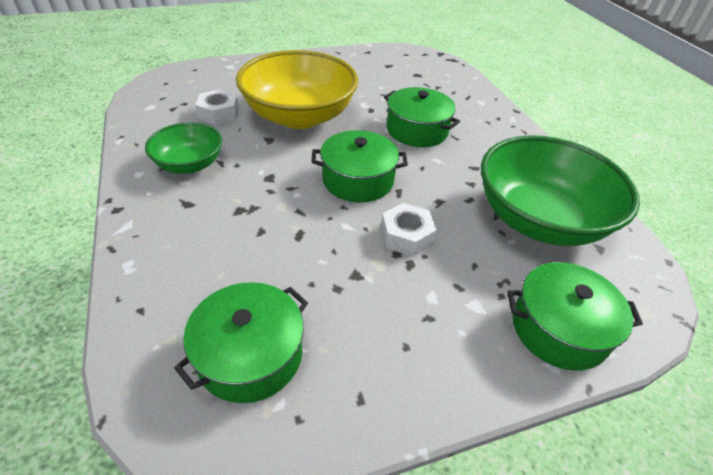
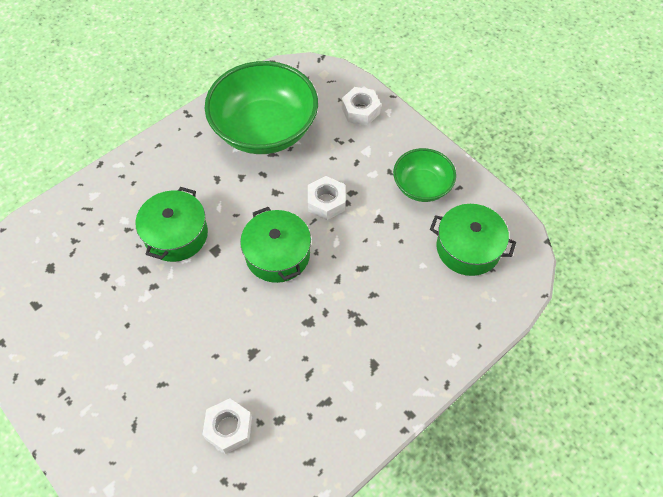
camera: 110 degrees left, 15 degrees up
(189, 164) = (325, 398): green bowl -> green bowl (422, 186)
(299, 116) = (197, 346): yellow bowl -> none
(559, 328) = (360, 110): green pot -> white nut

